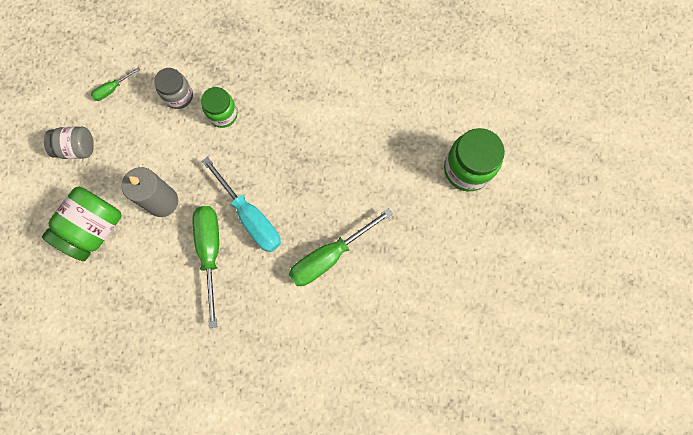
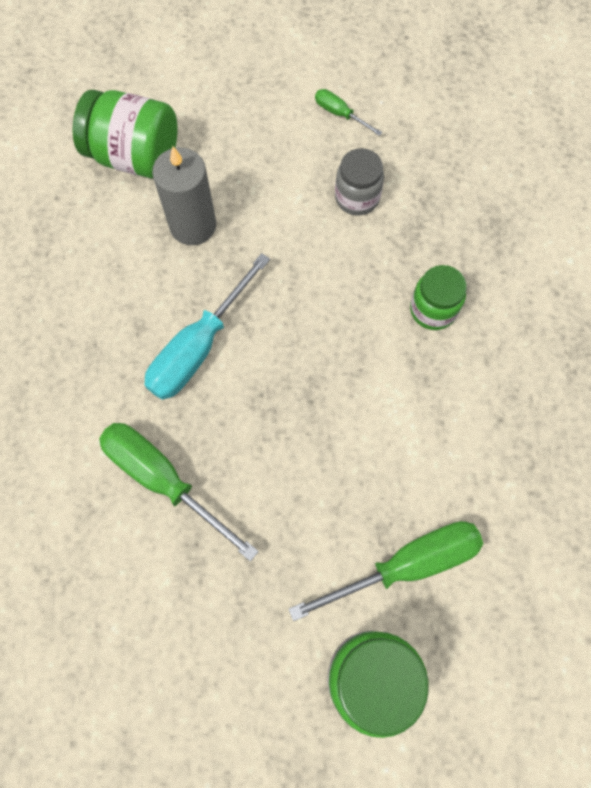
camera: 75 degrees right, 5 degrees down
(77, 148) = (241, 101): grey jar -> none
(210, 252) = (133, 308): green screwdriver -> green screwdriver (406, 565)
(223, 114) = (347, 264): green jar -> green jar (433, 310)

